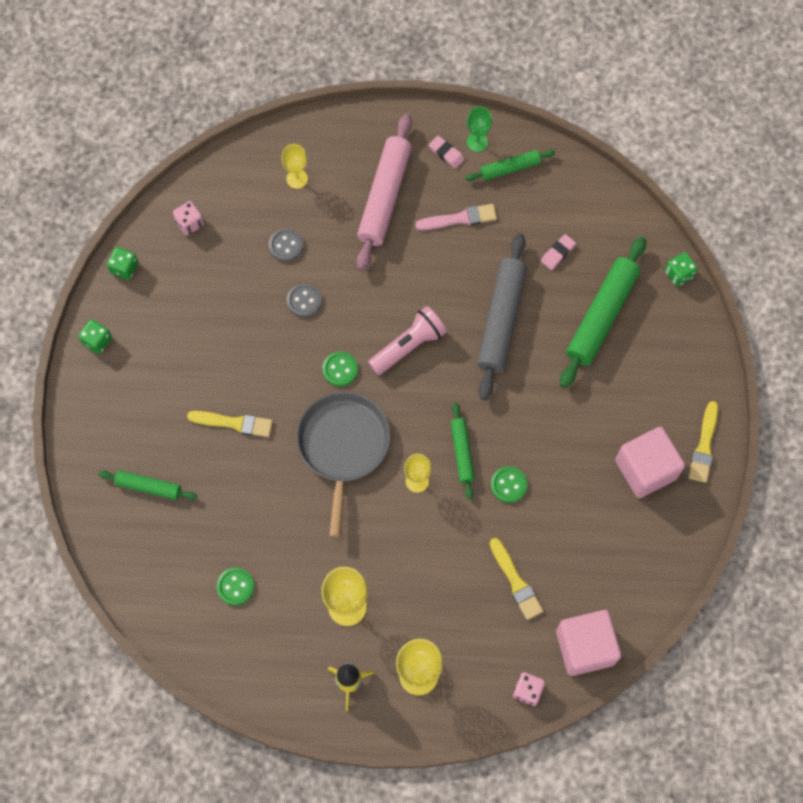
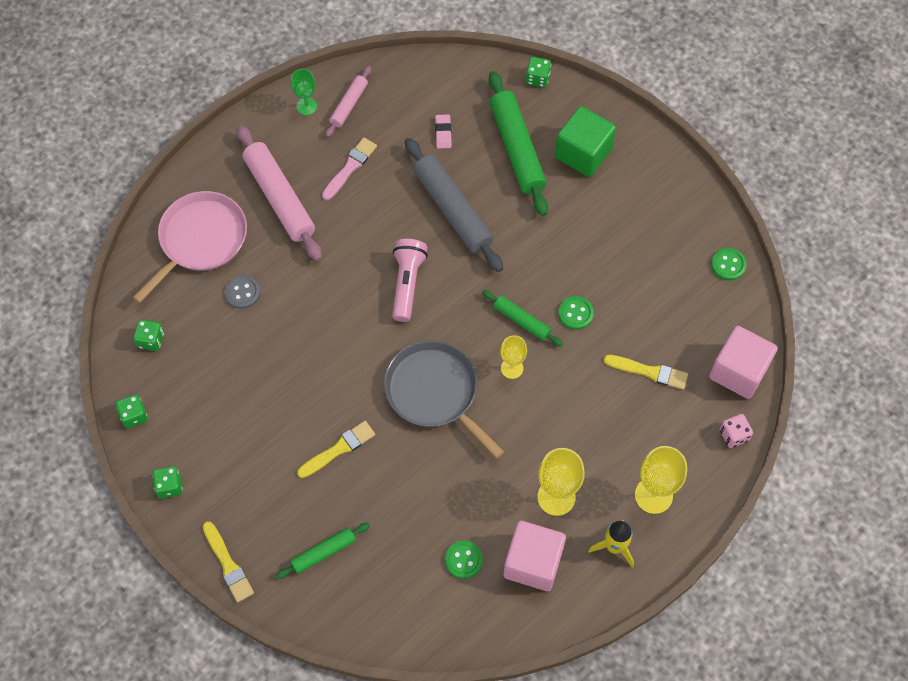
camera: 45 degrees left, 5 degrees down
(190, 223) = (151, 340): pink dice -> green dice
(297, 179) = (200, 240): yellow goblet -> pink pan
(304, 301) = (298, 319): grey button -> none
(340, 369) = (376, 342): green button -> green button (728, 265)
(446, 153) = (292, 132): pink eraser -> none
(510, 168) = (349, 105): green rolling pin -> pink rolling pin
(645, 469) = (652, 222): pink cube -> pink cube (533, 562)
(650, 366) = (583, 153): none -> green cube
(704, 446) = (672, 173): yellow brush -> yellow brush (228, 564)

